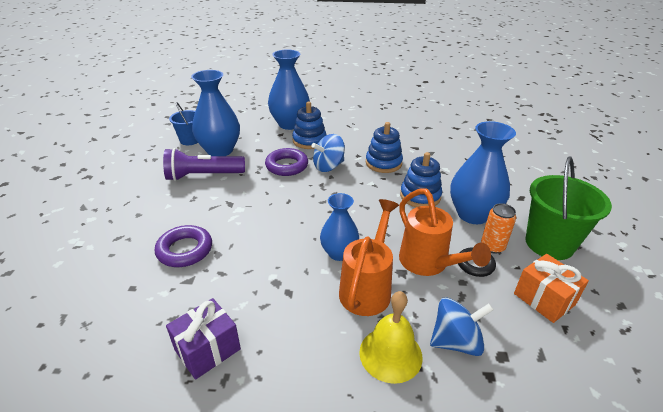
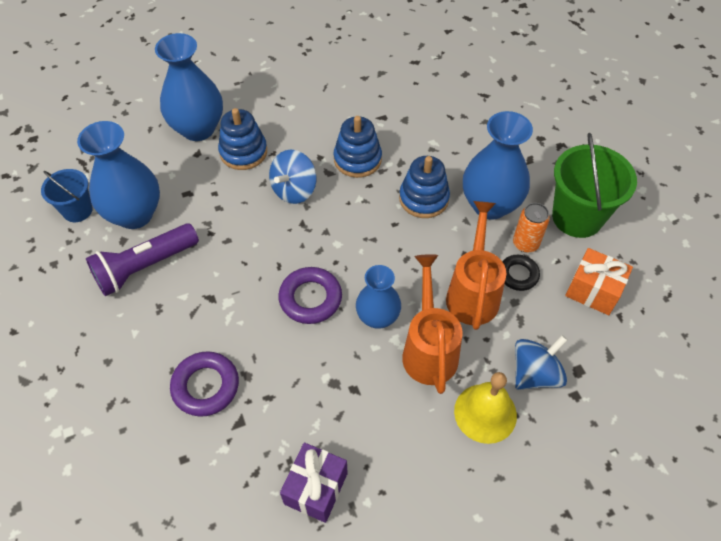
camera: 25 degrees left, 20 degrees up
(287, 166) = (241, 208): purple ring -> purple ring (310, 298)
(428, 263) = (473, 293): orange watering can -> orange watering can turned 120 degrees counterclockwise

